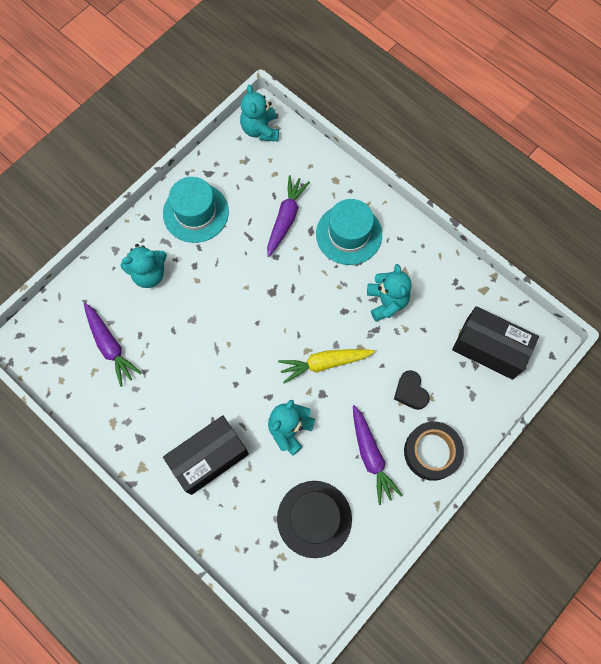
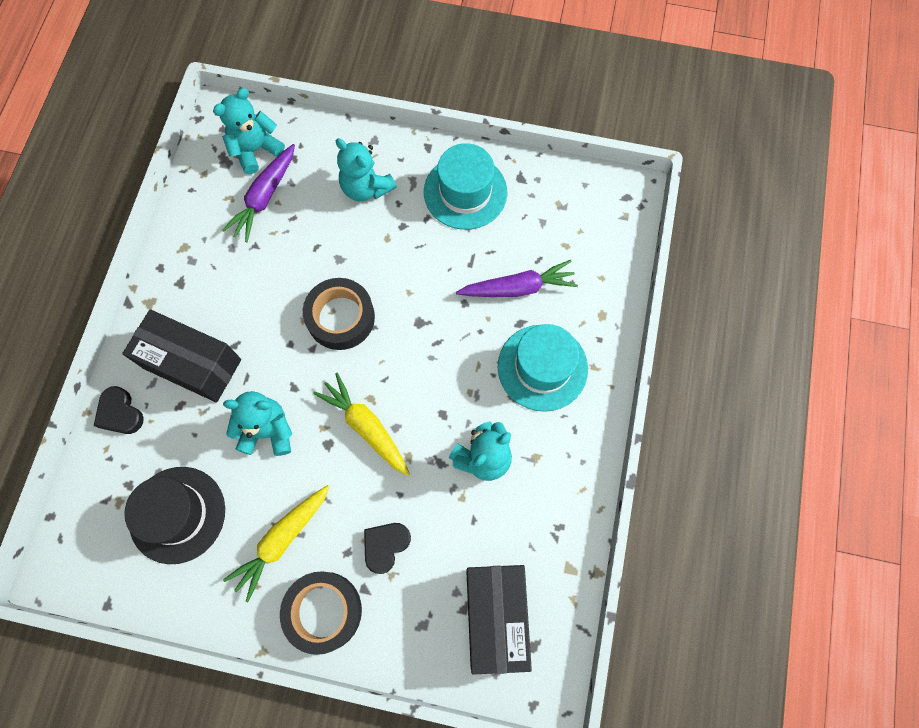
camera: 60 degrees right, 0 degrees up
(216, 526) = (120, 413): none -> black heart
(237, 340) = (340, 317): none -> black tape
(260, 129) = (610, 200): turquoise teddy bear -> turquoise teddy bear (255, 150)
(371, 456) = (282, 540): purple carrot -> yellow carrot

